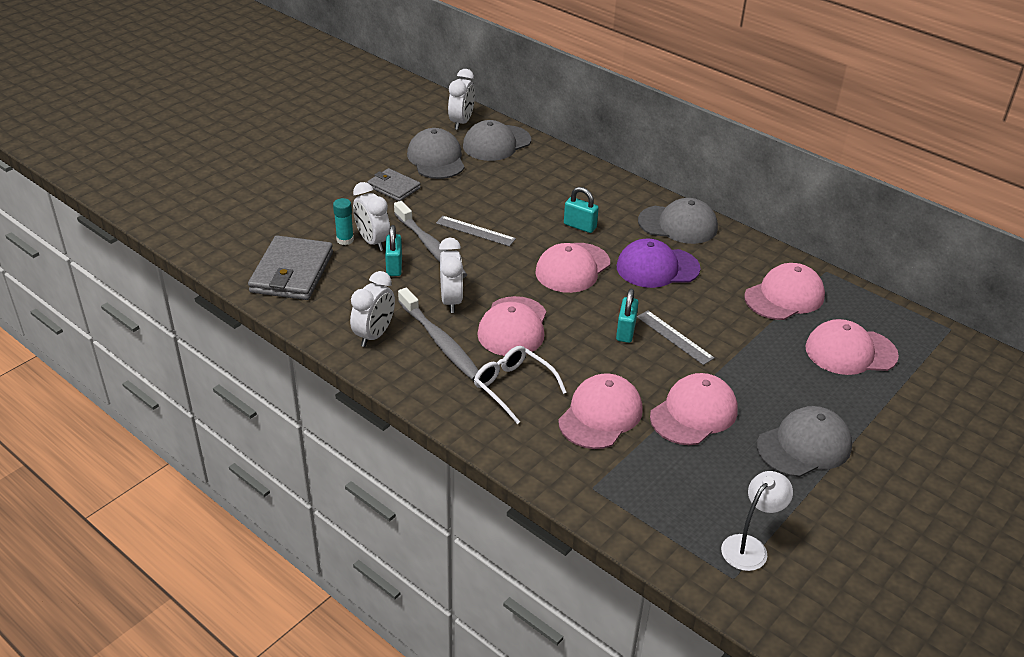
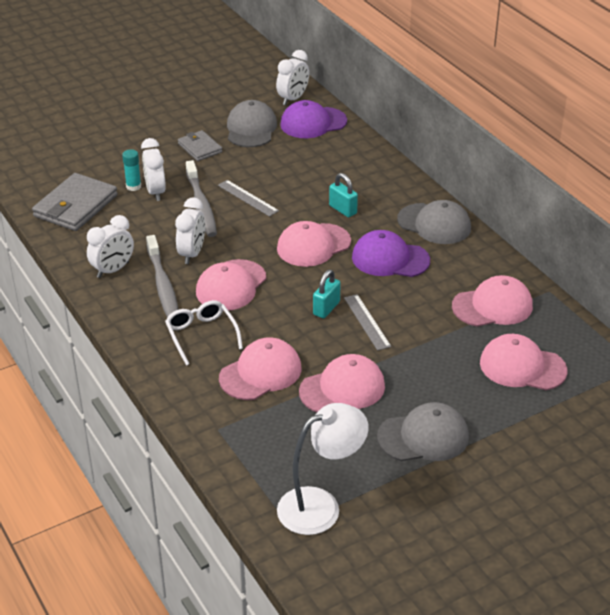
camera: 20 degrees right, 0 degrees up
(394, 266) = (161, 216): turquoise padlock -> none
(496, 143) = (313, 123): grey cap -> purple cap
(750, 546) = (320, 506): white lamp -> white lamp, size x1.53

